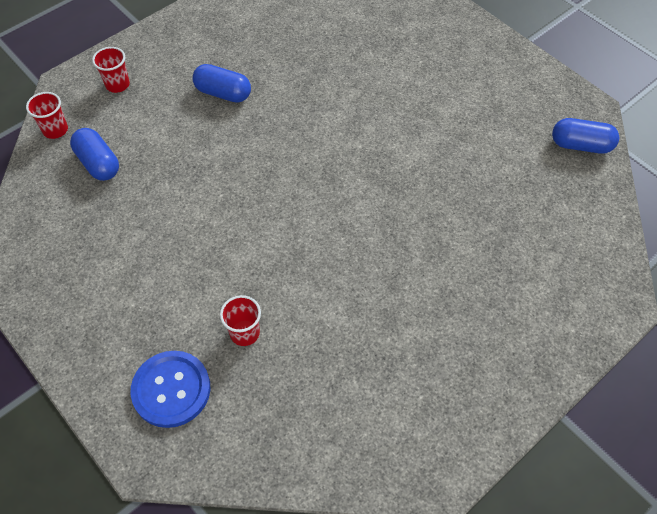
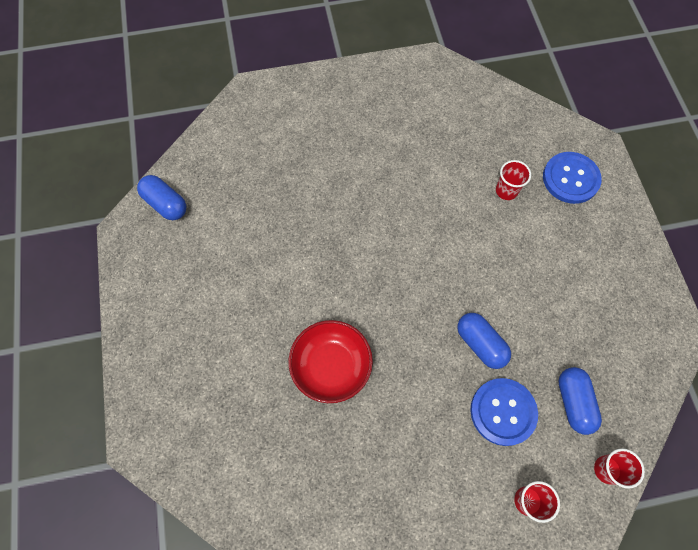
camera: 150 degrees left, 10 degrees up
(161, 130) = (503, 412): none -> blue button
(223, 93) = (425, 426): blue capsule -> blue capsule (480, 344)
(326, 97) = (331, 366): none -> red bowl

